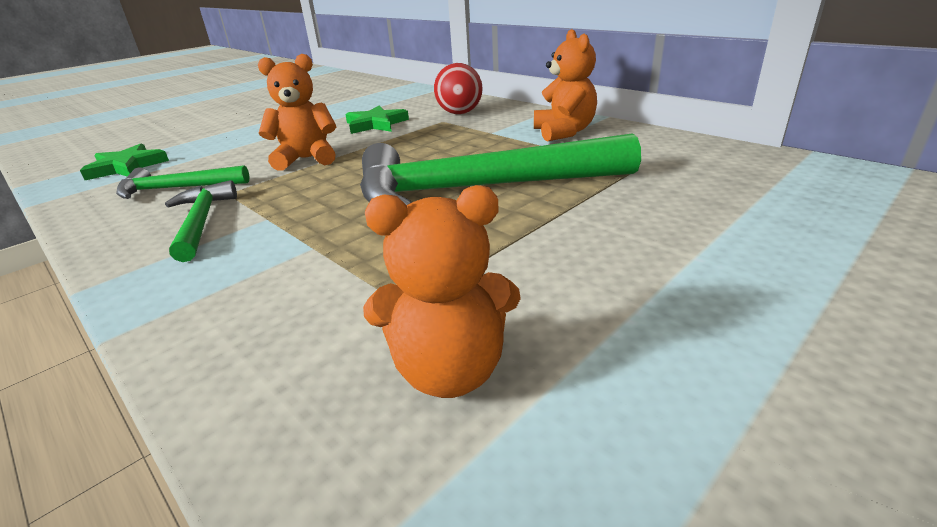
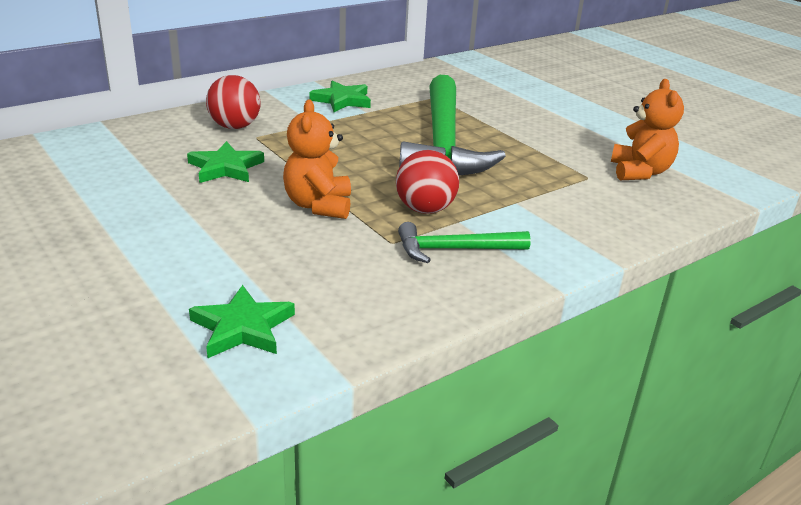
camera: 85 degrees left, 0 degrees up
(177, 188) = (359, 274): green hammer -> none
(295, 199) = (425, 209): none -> red ball
(564, 132) = (342, 100): orange teddy bear -> green star

